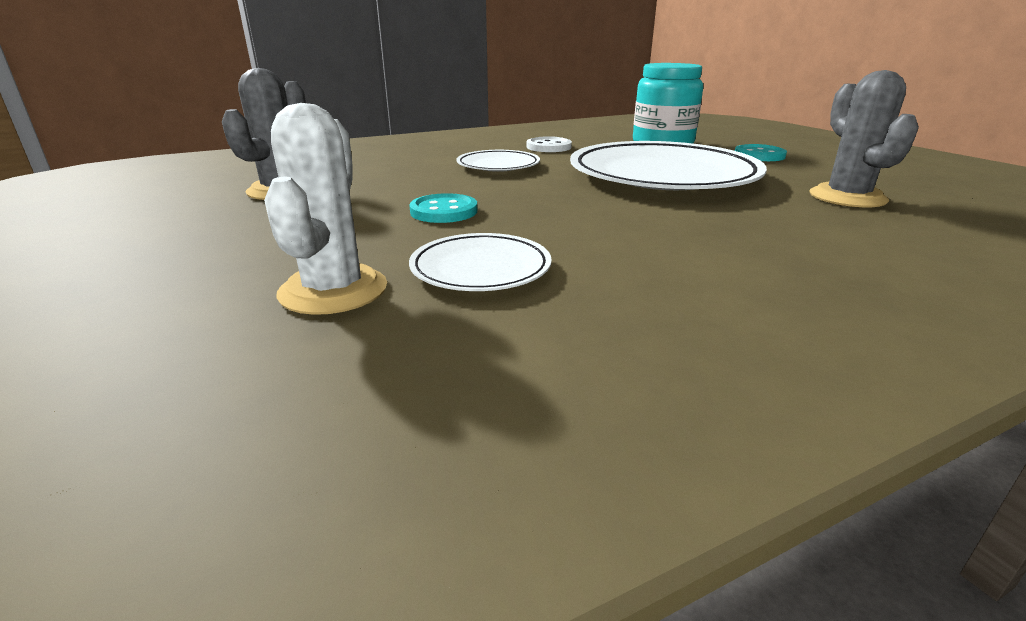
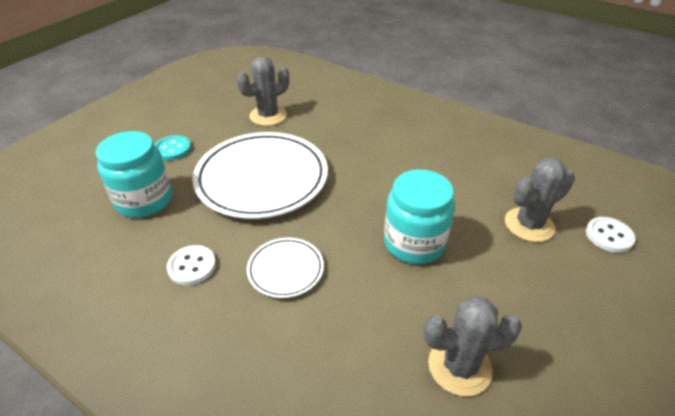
camera: 120 degrees left, 15 degrees up
(153, 358) = (609, 236): none -> white button
(333, 290) = (529, 225): white cactus -> grey cactus
(444, 211) = (414, 243): turquoise button -> turquoise jar
(480, 268) = (466, 195): white plate -> none

